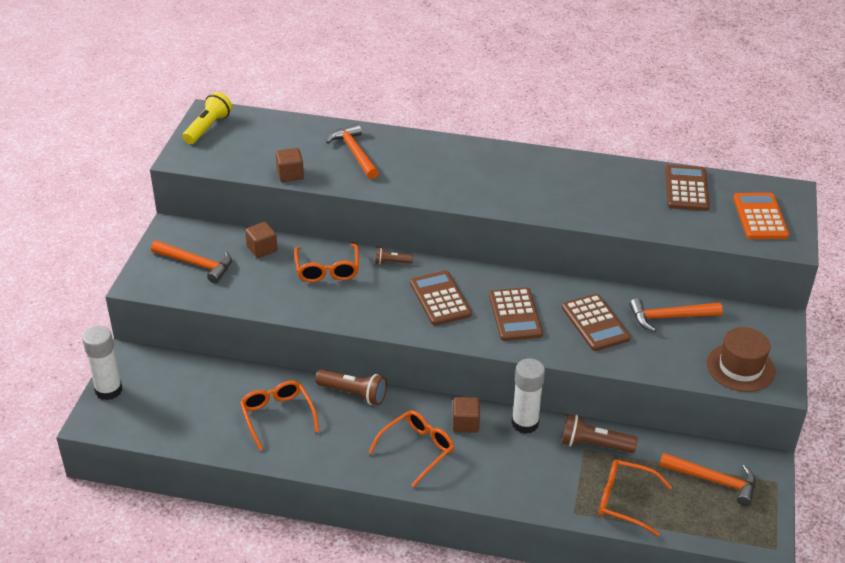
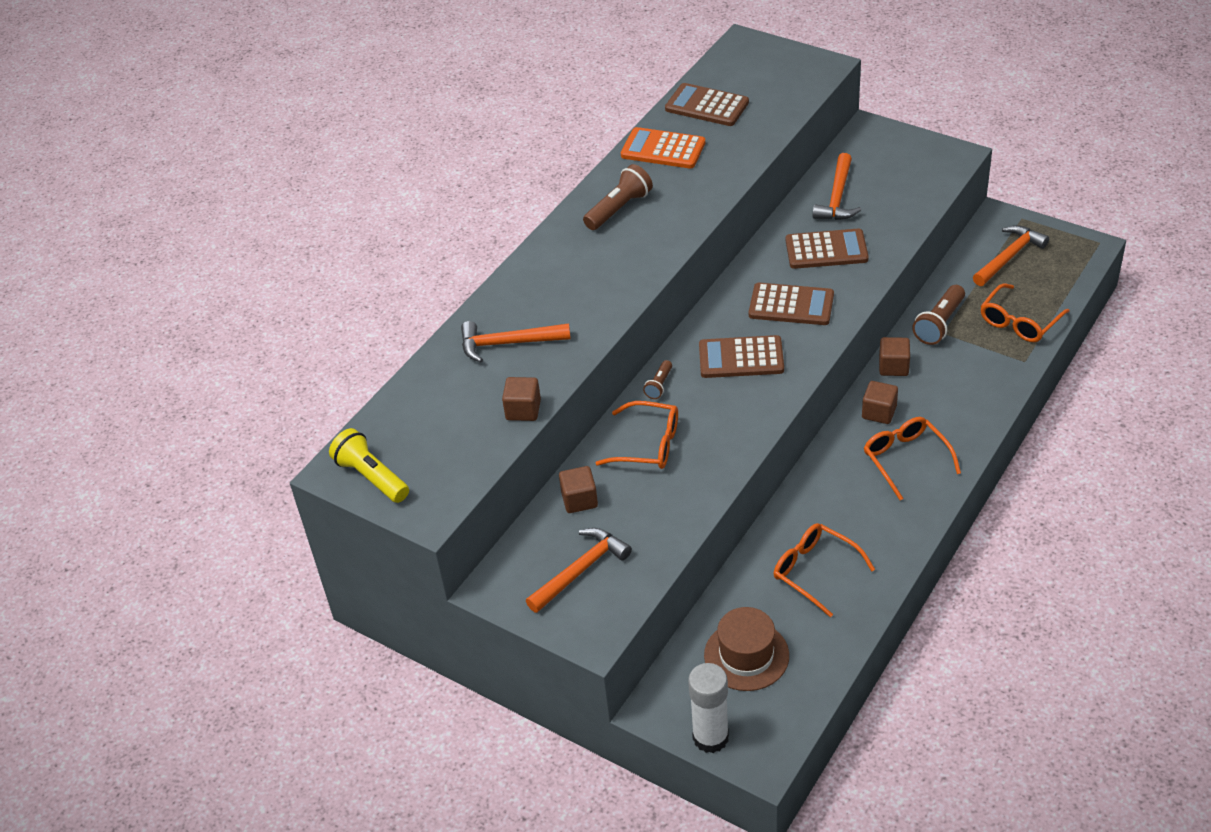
camera: 65 degrees left, 5 degrees up
(277, 416) = (815, 571): orange glasses -> orange glasses turned 45 degrees clockwise
(353, 394) = (801, 496): brown flashlight -> brown flashlight (619, 209)
(525, 423) = (893, 367): white glue stick -> brown cube
(740, 367) = (925, 171): brown hat -> brown hat (746, 655)
(760, 217) = (774, 72): orange calculator -> orange calculator (663, 149)

